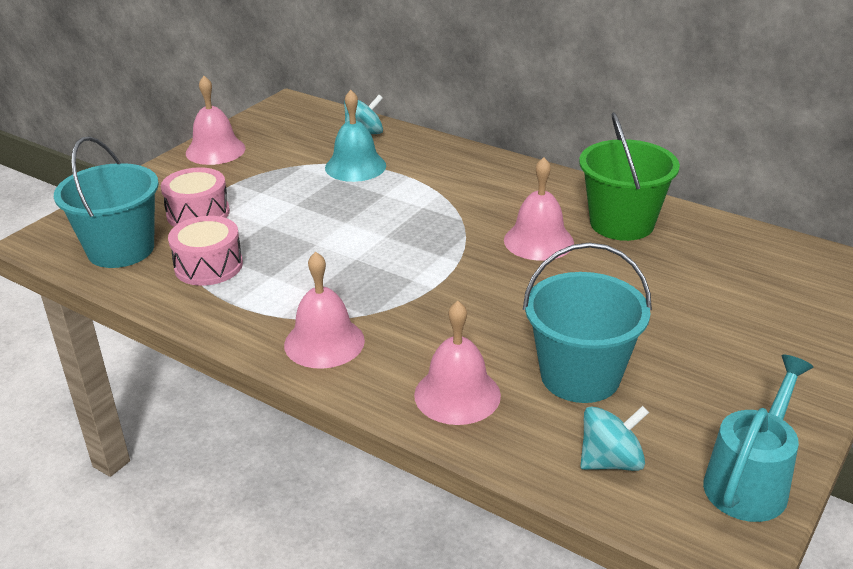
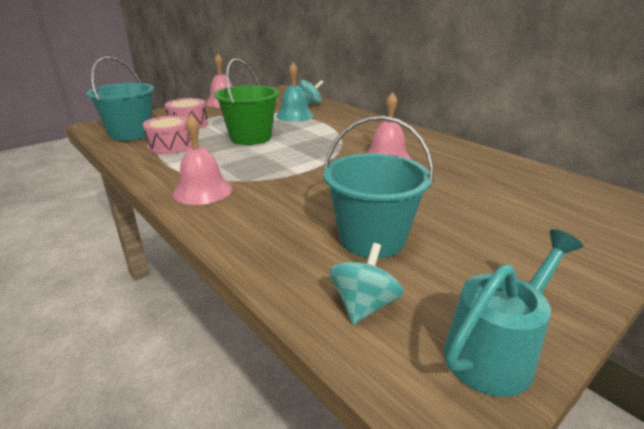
camera: 15 degrees right, 5 degrees down
(457, 395) = (268, 235): pink bell -> none
(610, 461) = (364, 305): turquoise spinning top -> turquoise spinning top turned 60 degrees counterclockwise
(621, 223) = (451, 157): green bucket -> green bucket (251, 137)

